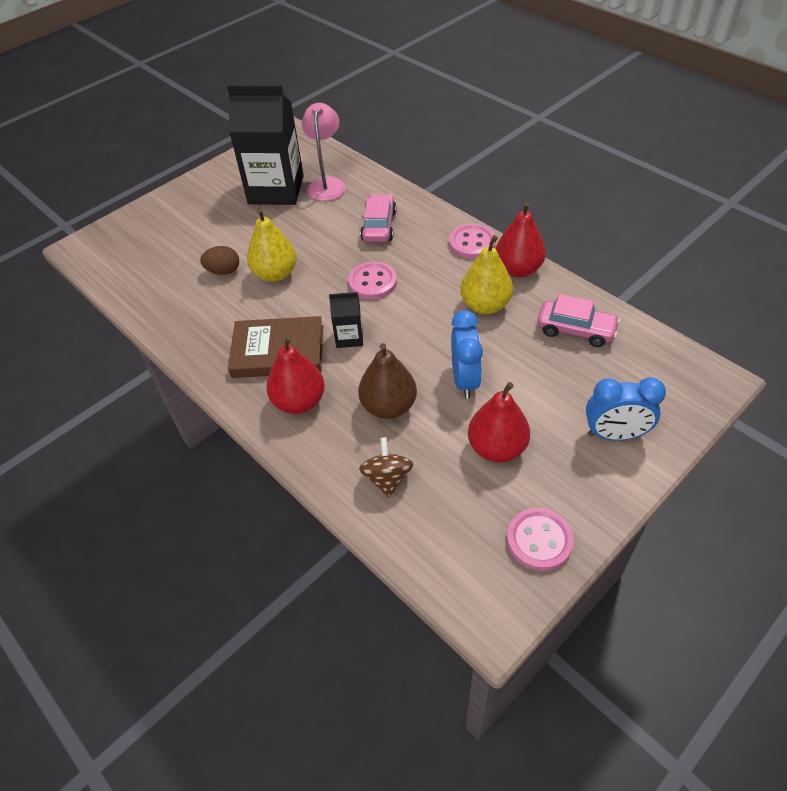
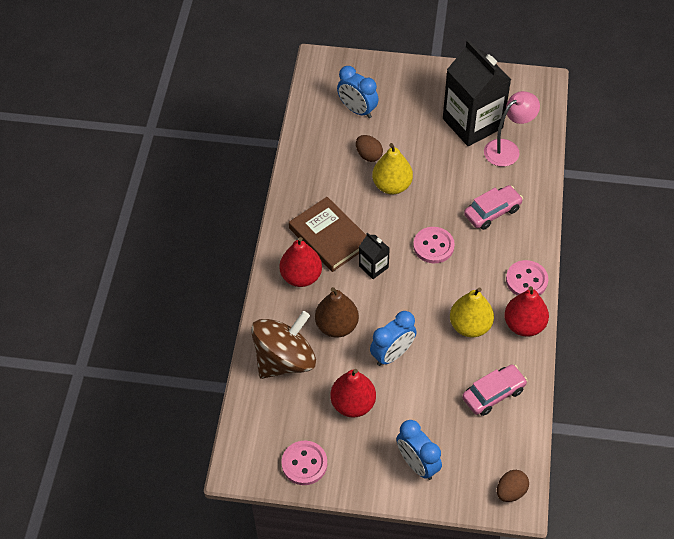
camera: 50 degrees right, 5 degrees up
(166, 251) = (357, 110): none -> blue clock
(387, 478) = (284, 360): brown spinning top -> brown spinning top, size x1.93
(575, 330) = (493, 394): pink car -> pink car turned 105 degrees counterclockwise
(699, 378) = (511, 491): none -> brown egg

